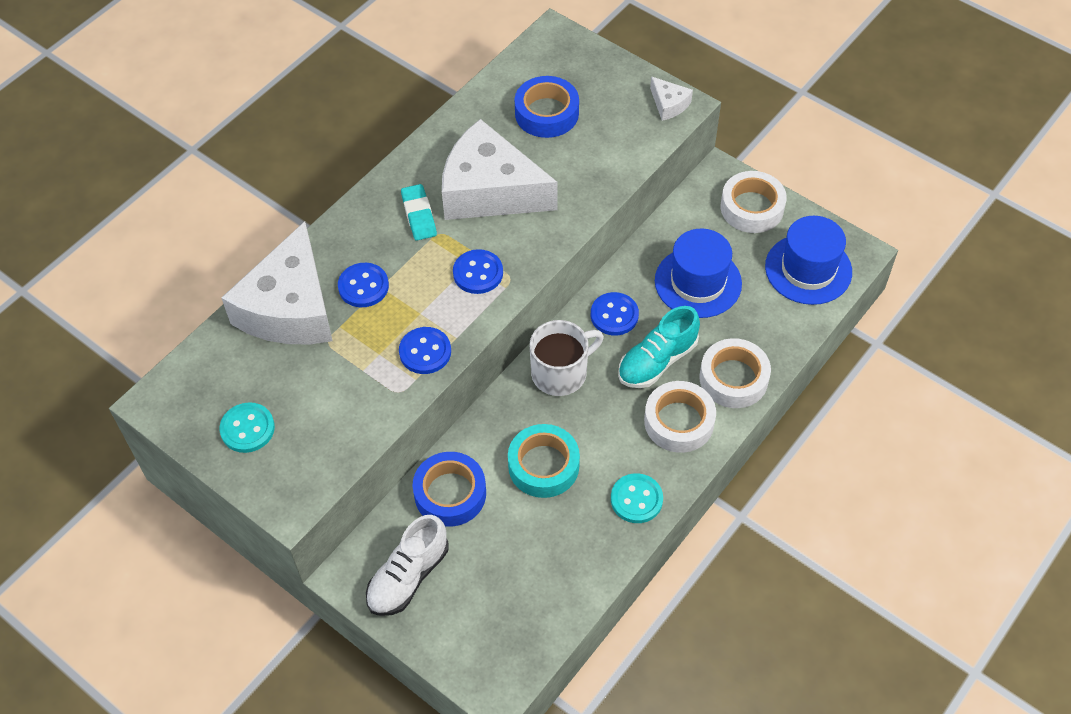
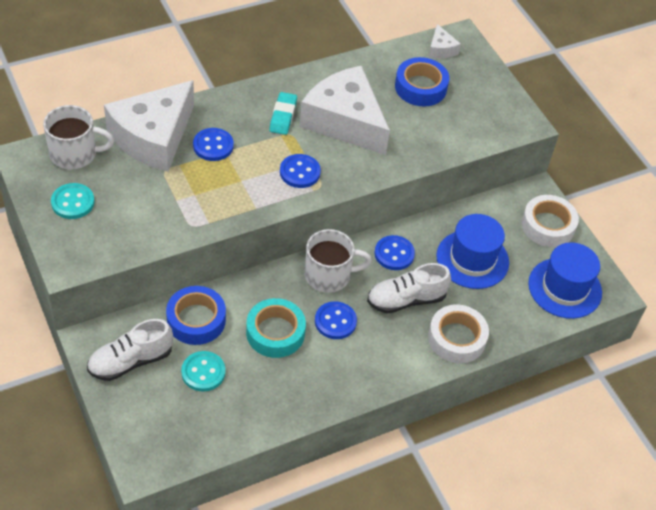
camera: 20 degrees right, 5 degrees down
(212, 370) = (74, 154): none -> white mug
(425, 352) = (227, 207): blue button -> blue button (335, 321)
(636, 499) = (328, 388): turquoise button -> turquoise button (203, 372)
(657, 361) = (406, 300): turquoise shoe -> white shoe
(669, 104) = (517, 119): white cheese -> white cheese (441, 49)
(679, 422) = (395, 349): white tape -> none

